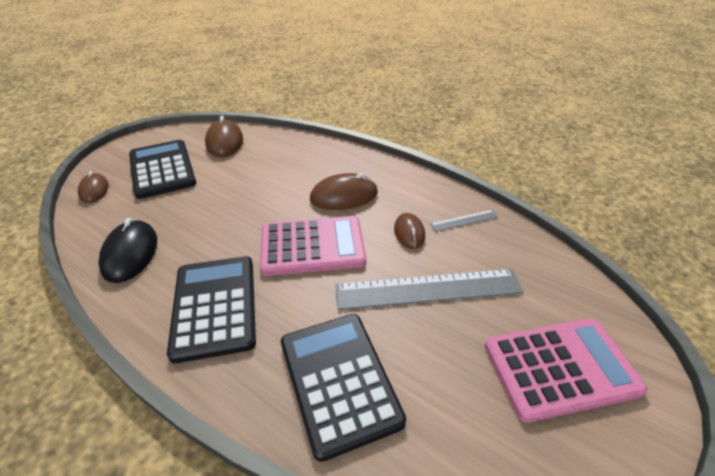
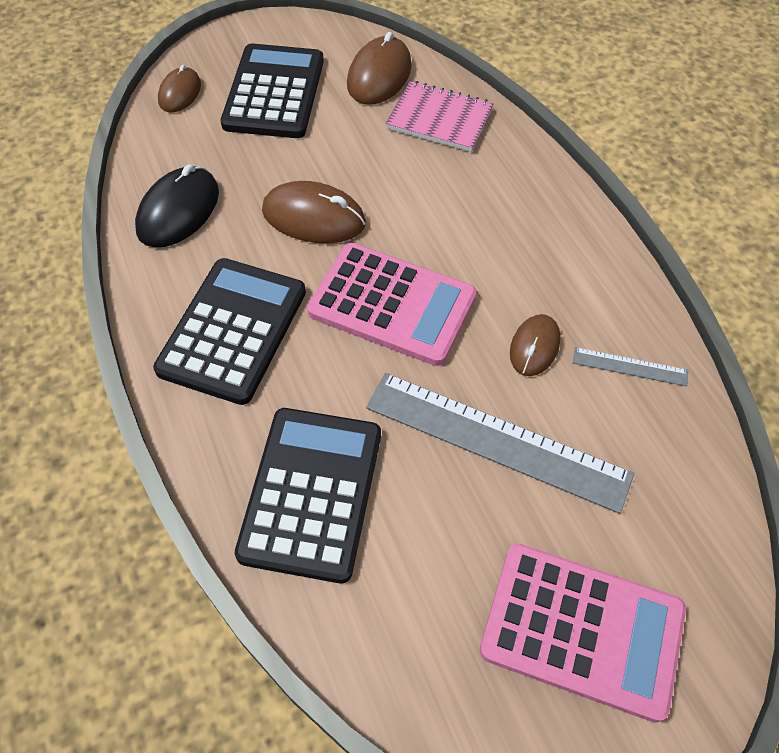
camera: 30 degrees right, 15 degrees up
(274, 149) = (439, 119): none -> pink notebook
(344, 196) = (485, 245): brown mouse -> brown mouse (314, 217)

